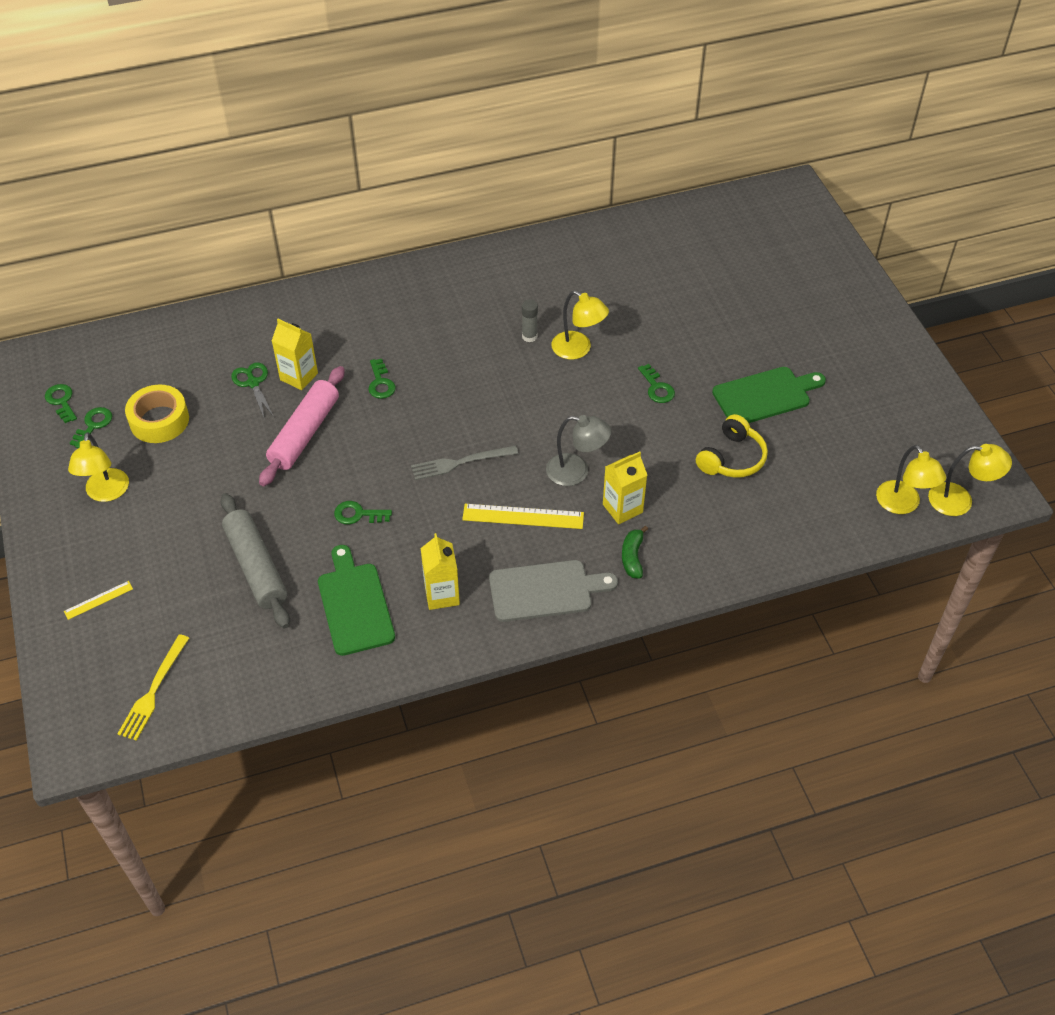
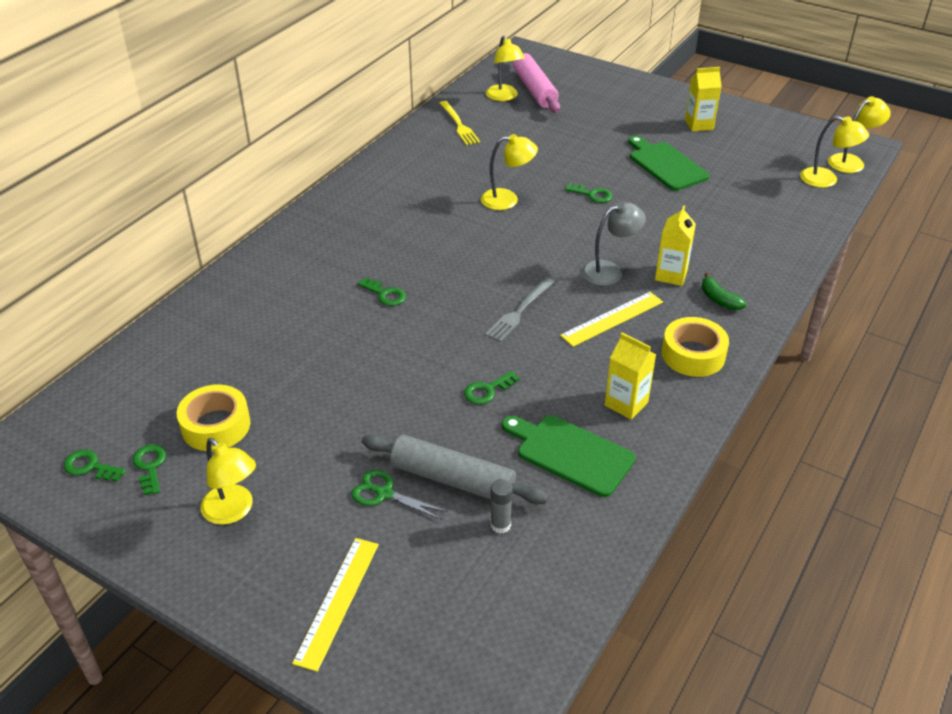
camera: 40 degrees left, 10 degrees down
(98, 600) = (337, 601): yellow ruler -> yellow ruler, size x1.83
(154, 690) = (487, 636): yellow fork -> yellow fork (459, 124)
(253, 383) = (272, 351): green scissors -> green scissors (384, 493)
(299, 376) = (308, 326): yellow carton -> yellow carton (699, 125)
(304, 433) = (366, 361): pink rolling pin -> pink rolling pin (534, 90)
(529, 336) = (461, 209): grey glue stick -> grey glue stick (500, 525)
(545, 590) = (693, 354): grey cutting board -> yellow tape
(709, 234) = (504, 97): none -> yellow lamp
(732, 458) = (696, 209): yellow headphones -> none
(765, 395) = (665, 165): green cutting board -> green cutting board turned 60 degrees counterclockwise

